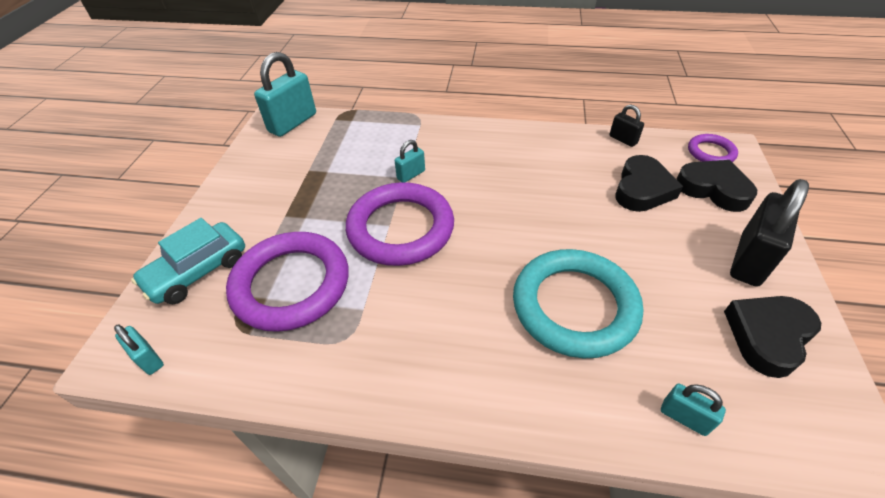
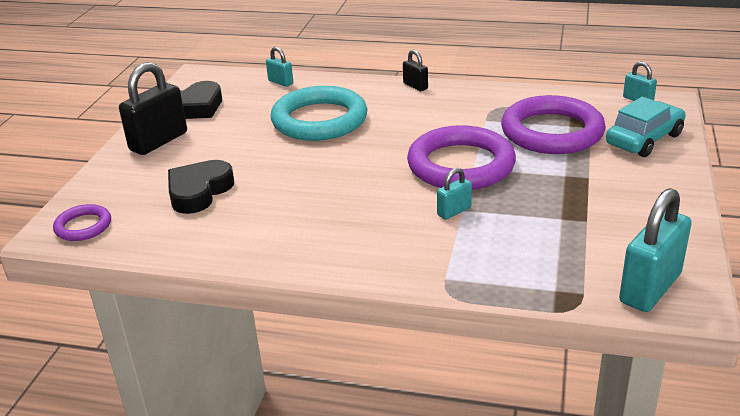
camera: 175 degrees left, 15 degrees down
(623, 139) = (172, 245): black padlock -> black padlock (415, 86)
(713, 189) = (126, 190): black heart -> none

